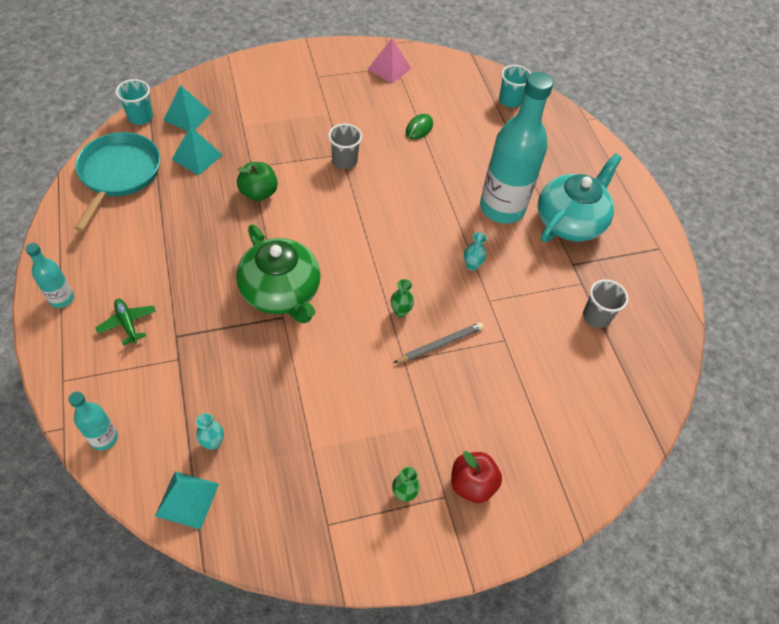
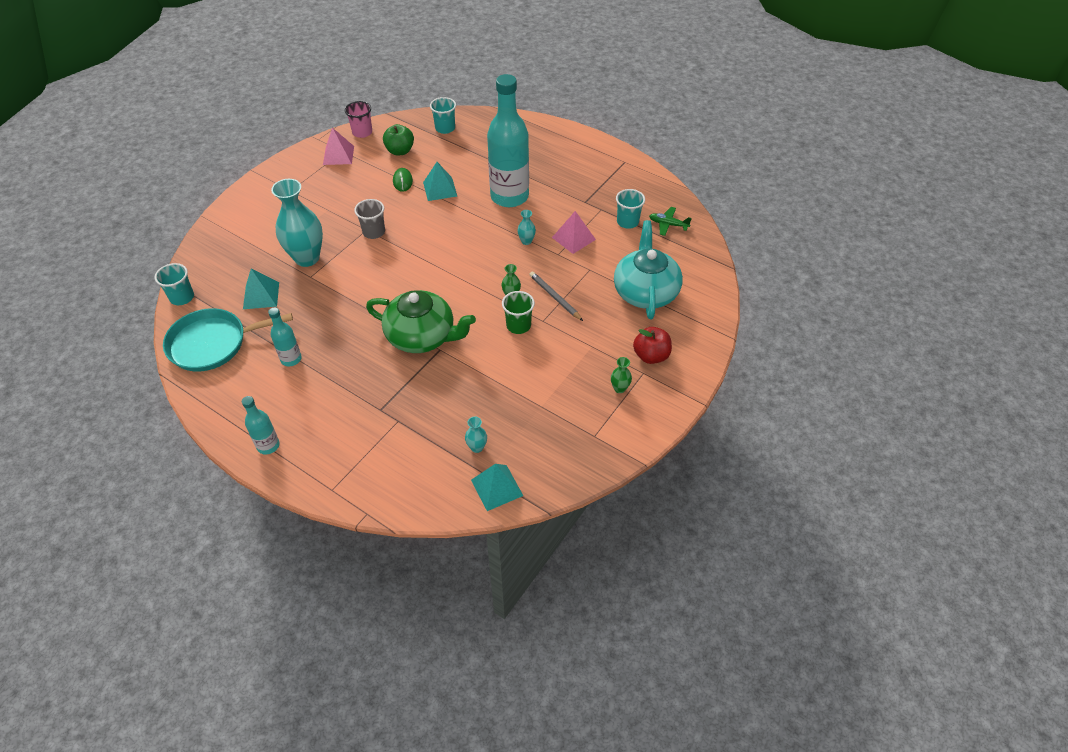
camera: 35 degrees left, 5 degrees down
(104, 438) = (402, 498): turquoise bottle -> turquoise bottle (291, 359)
(119, 174) = (212, 344): turquoise pan -> turquoise pan turned 75 degrees counterclockwise
(127, 323) = (337, 426): green plane -> green plane (668, 224)
(187, 116) = (220, 274): turquoise pyramid -> turquoise pyramid (440, 189)
(259, 193) = (335, 289): green apple -> green apple (400, 151)
(266, 147) = (307, 258): none -> turquoise vase
(376, 347) = (518, 325): none -> green cup
(431, 59) = (362, 132): none -> pink cup
(440, 344) = (555, 297): grey pencil -> grey pencil turned 60 degrees counterclockwise
(522, 295) = (573, 238): none -> pink pyramid
(570, 221) = (558, 178): turquoise teapot -> turquoise teapot (645, 292)
(596, 316) = (627, 222): grey cup -> turquoise cup

